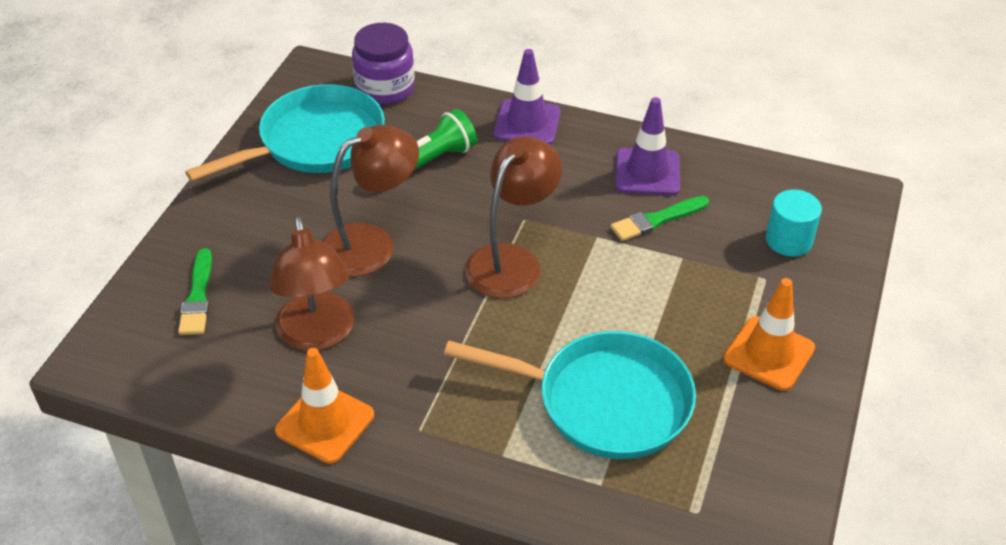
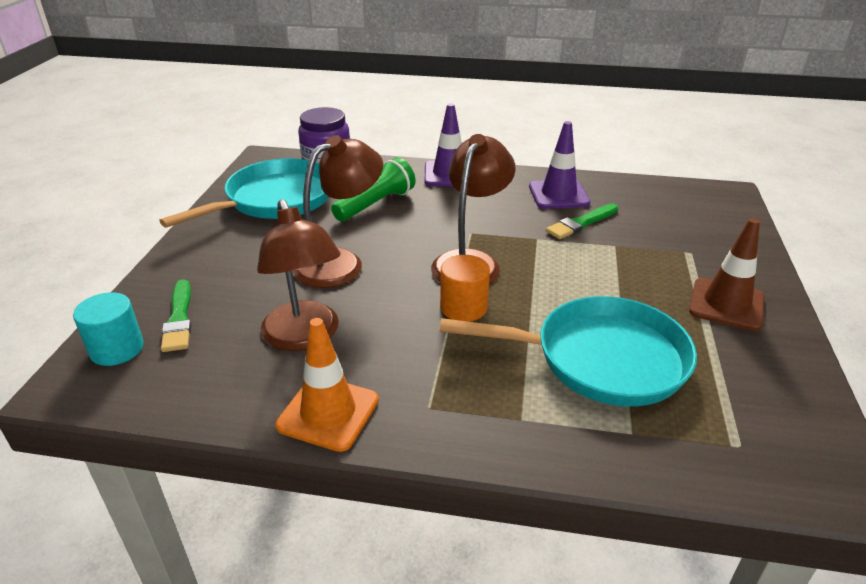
camera: 10 degrees left, 10 degrees down
(486, 320) = (463, 307): none -> orange cylinder
(769, 354) = (726, 304): orange traffic cone -> brown traffic cone
(789, 240) = (694, 226): turquoise cylinder -> turquoise cylinder (117, 349)

